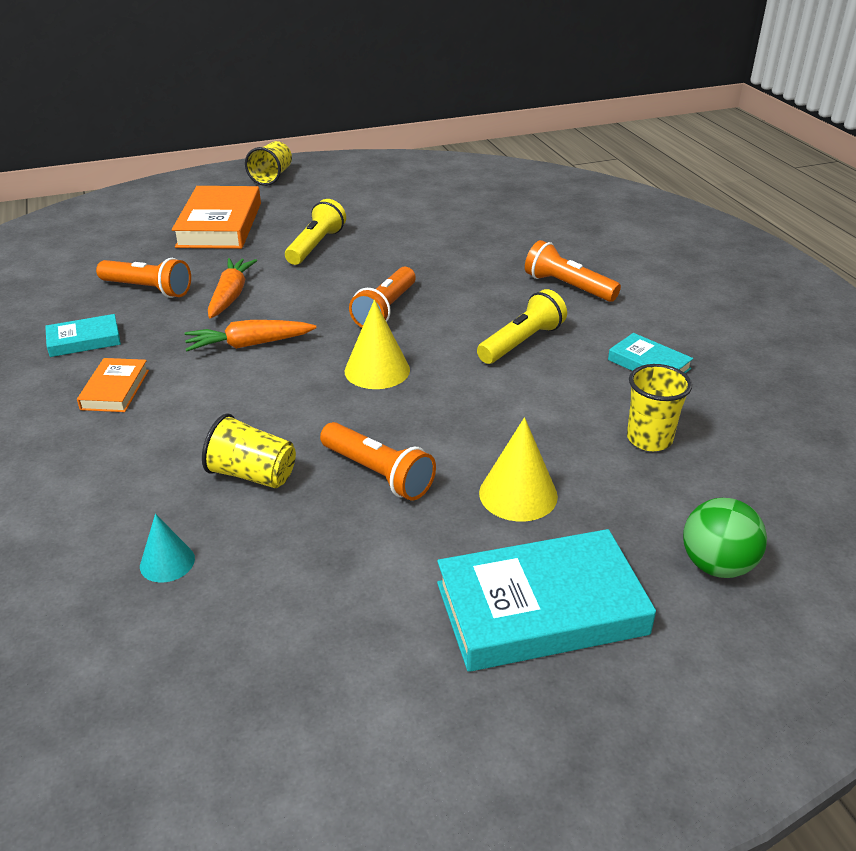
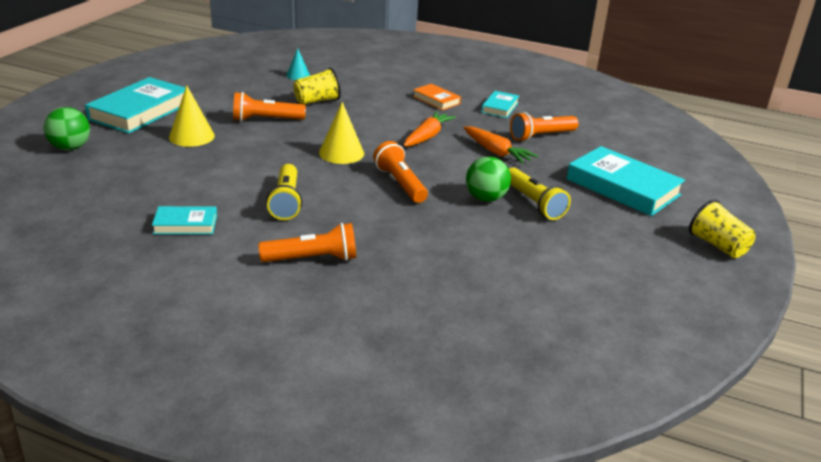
camera: 130 degrees right, 5 degrees down
(219, 225) = (623, 187): orange book -> turquoise book
(342, 265) = (486, 198): none -> green ball
(649, 439) = (146, 182): yellow cup -> none

